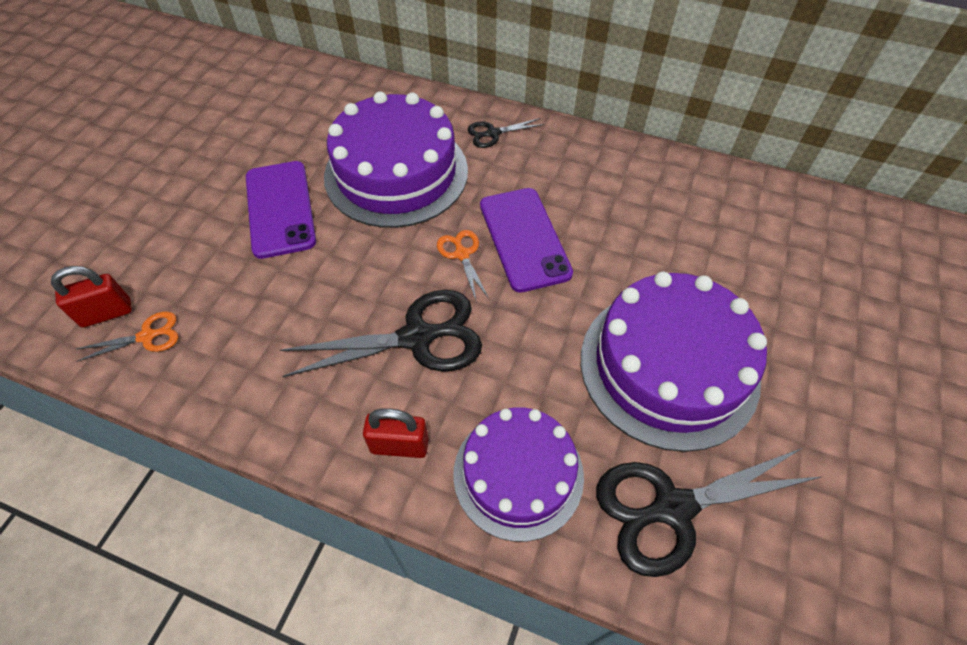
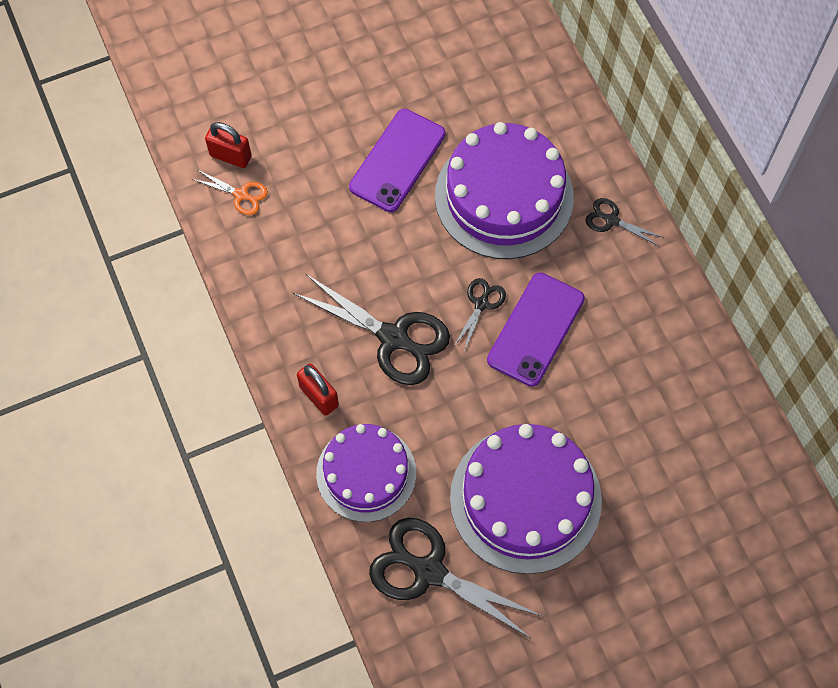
camera: 45 degrees right, 10 degrees up
(462, 254) = (481, 303): orange scissors -> black scissors

